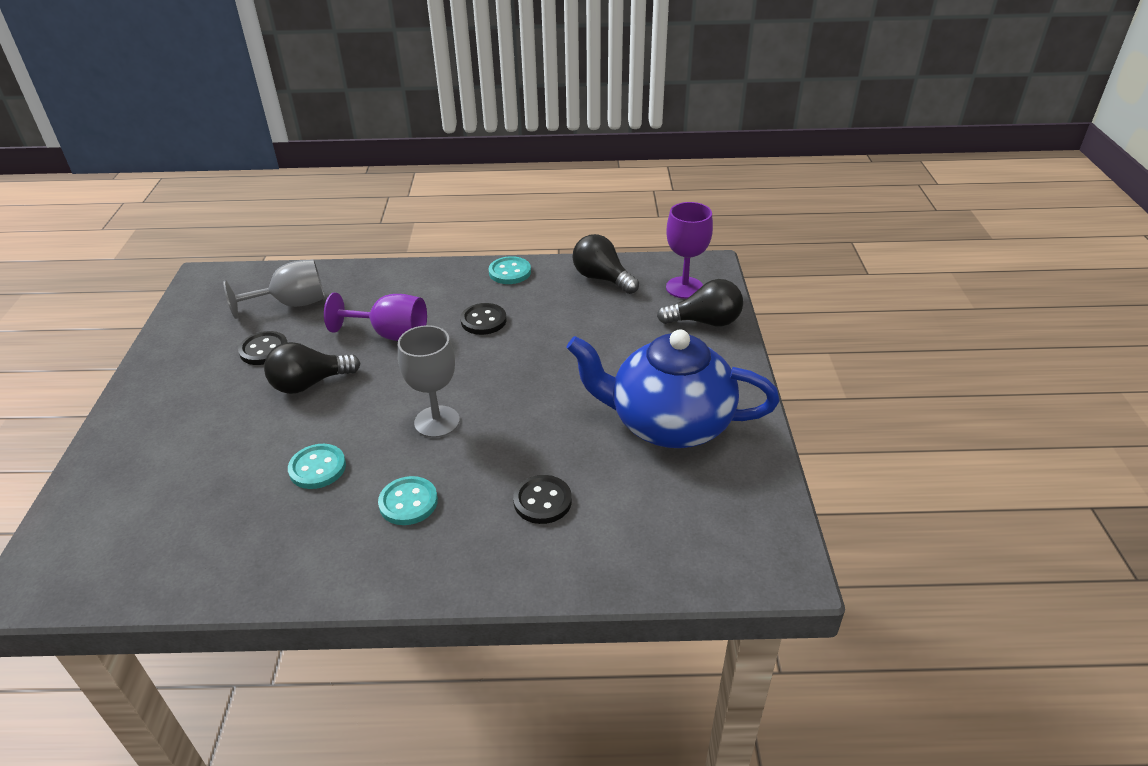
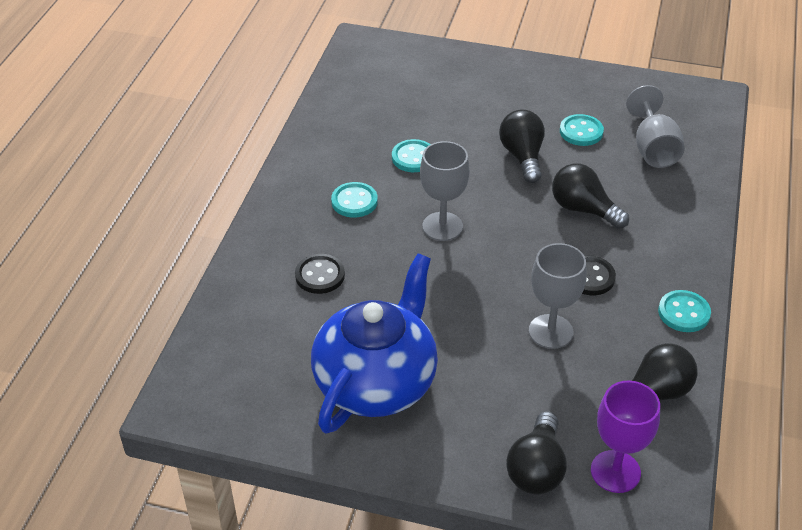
camera: 105 degrees right, 5 degrees up
(264, 350) = (581, 132): black button -> turquoise button
(391, 334) = (583, 209): purple goblet -> black light bulb
(558, 333) = (550, 331): none -> grey goblet

